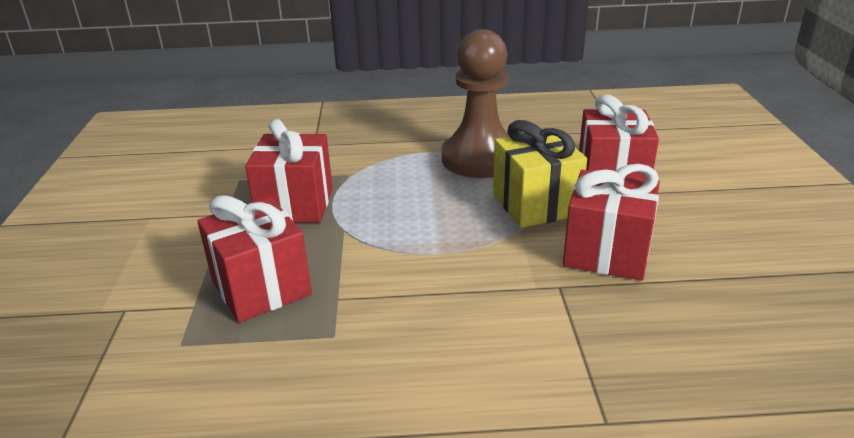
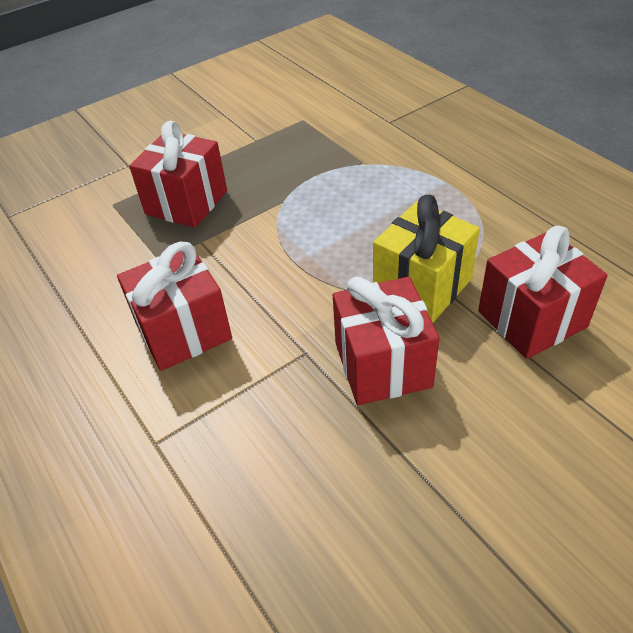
camera: 60 degrees right, 15 degrees up
(295, 204) = (295, 161): red gift -> red gift (183, 331)
(480, 158) = (469, 217): brown pawn -> none

